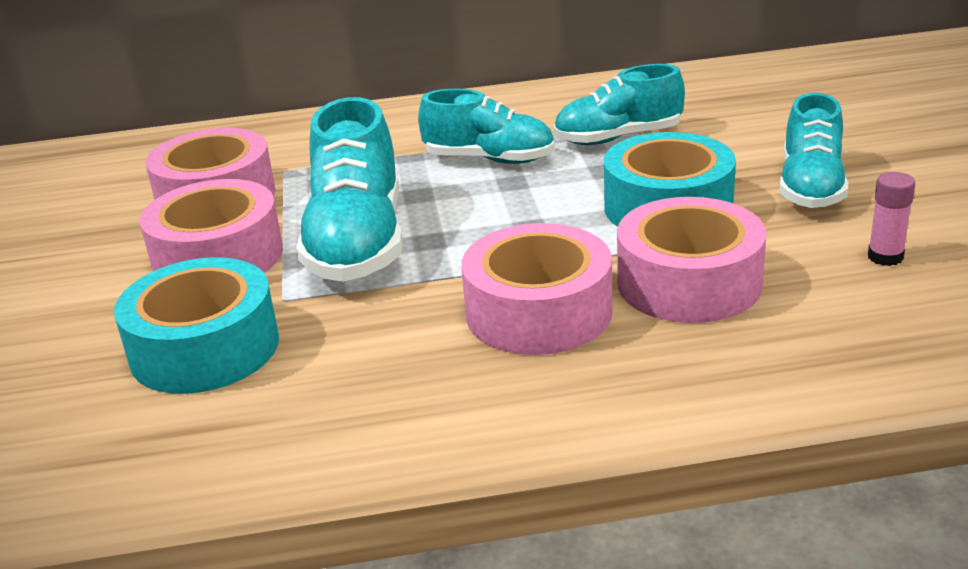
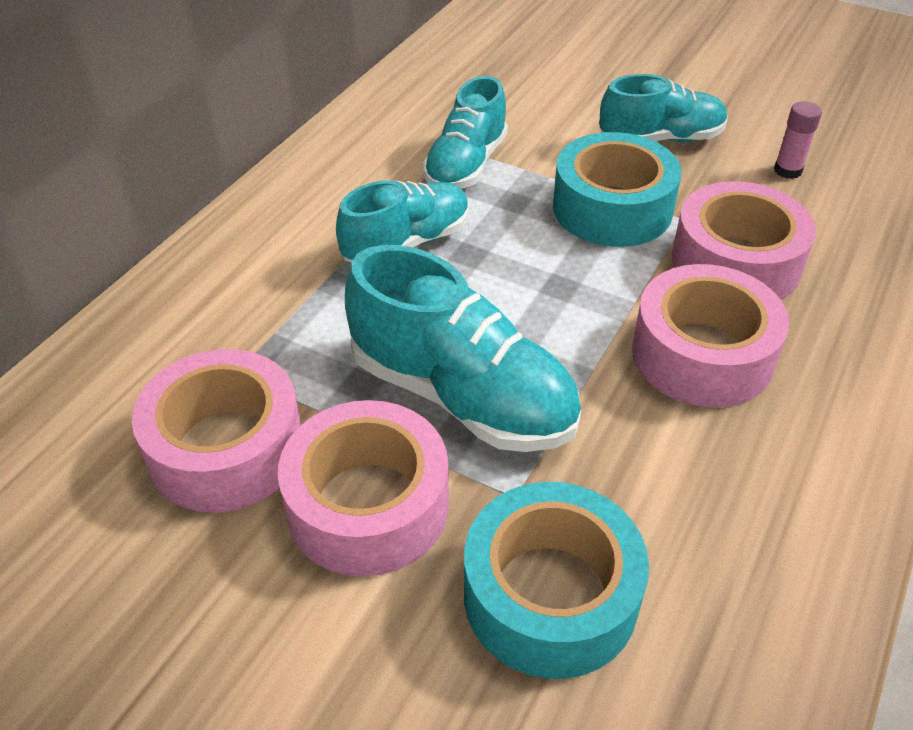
camera: 55 degrees left, 15 degrees up
(810, 187) = (660, 139): turquoise shoe -> turquoise shoe turned 60 degrees counterclockwise

